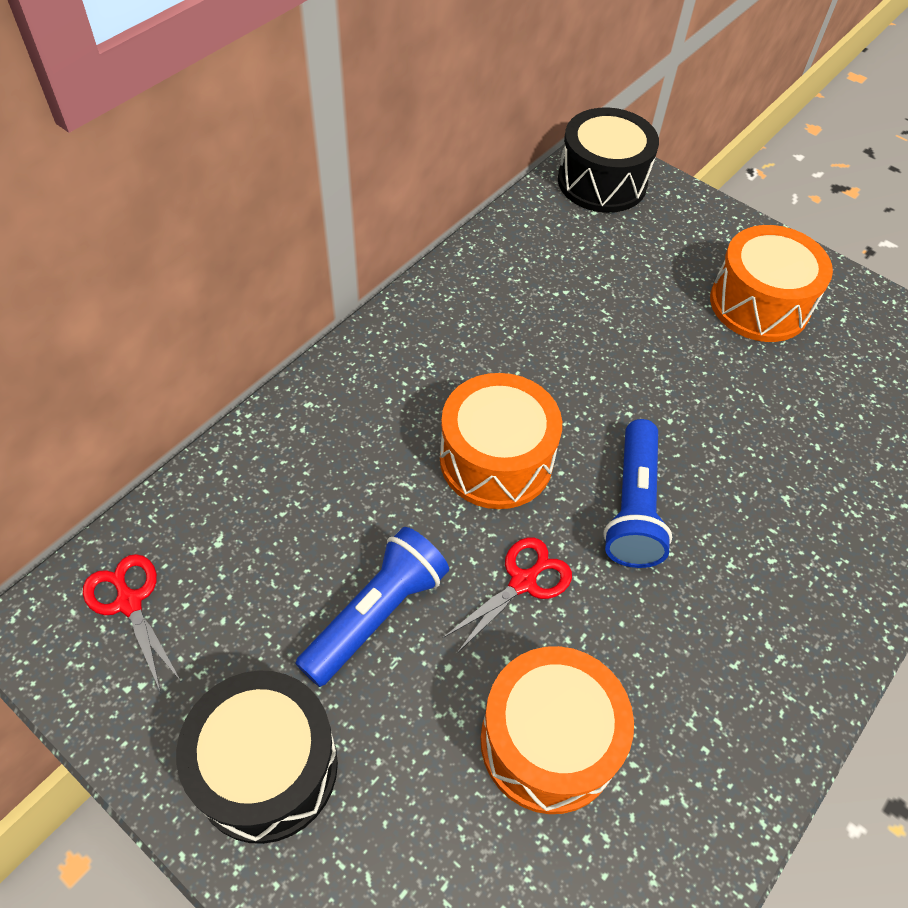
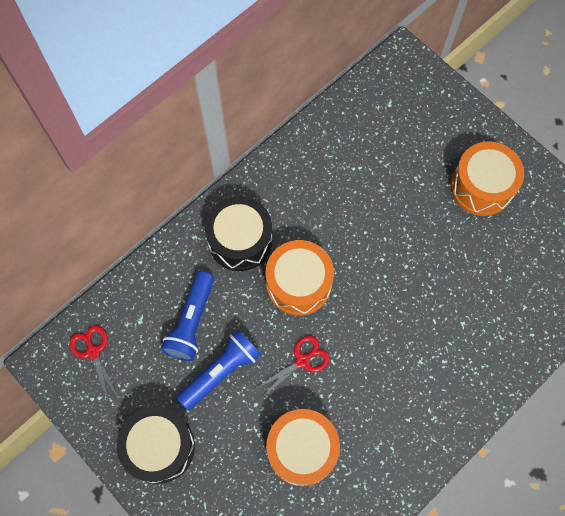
camera: 10 degrees right, 15 degrees up
(602, 182) = (399, 79): black drum -> black drum (240, 240)
(633, 506) = (372, 321): blue flashlight -> blue flashlight (192, 322)

